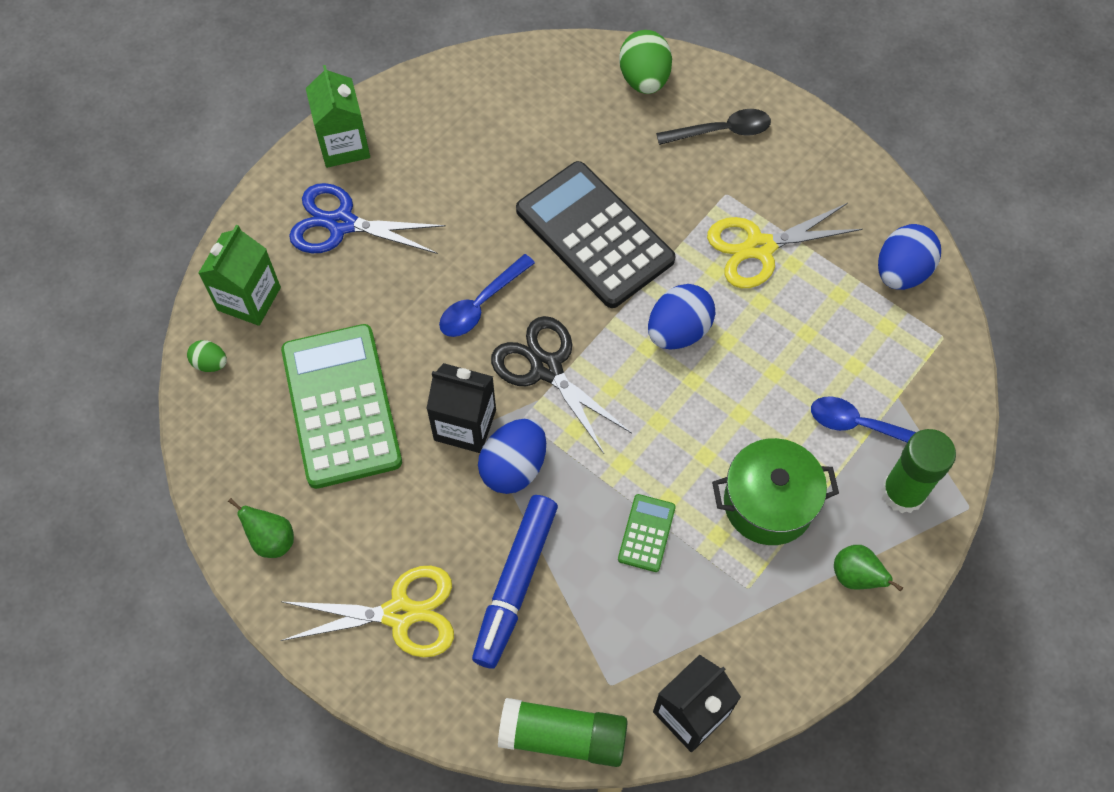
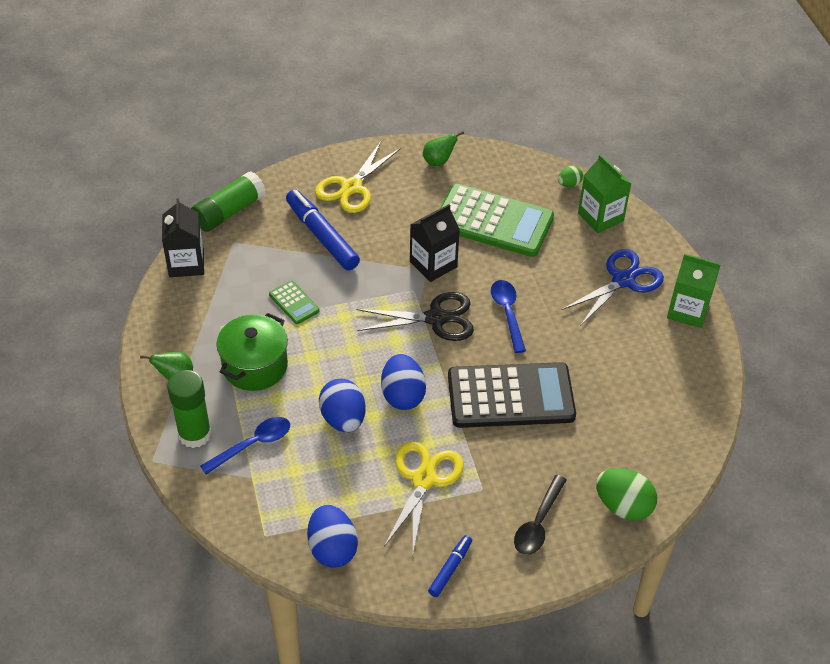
camera: 125 degrees right, 15 degrees down
(514, 467) = (387, 270): blue egg -> blue egg (343, 419)
(831, 169) = (450, 569): none -> blue marker

